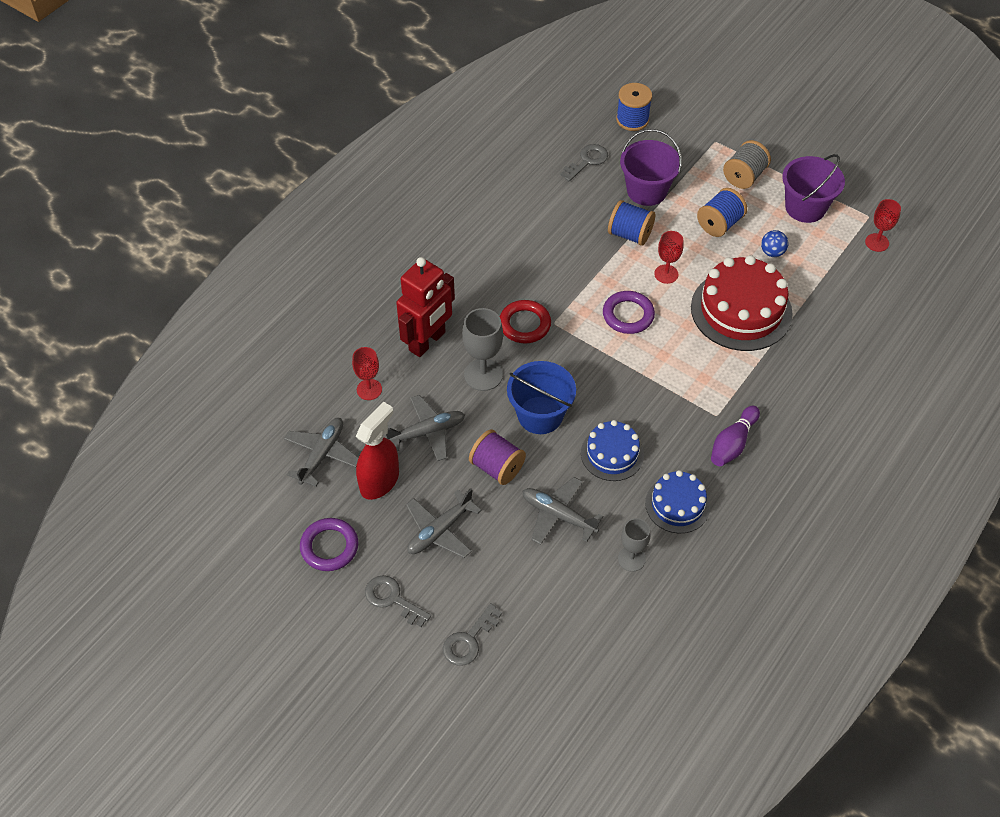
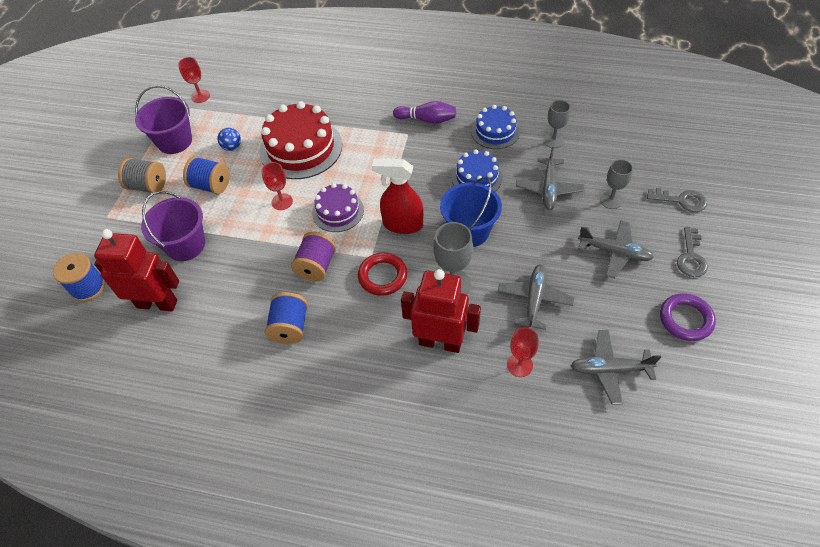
camera: 110 degrees left, 0 degrees up
(380, 481) = (603, 312): red spray bottle -> red spray bottle (402, 224)
(427, 432) = (534, 299): grey plane -> grey plane turned 60 degrees clockwise
(497, 467) = (534, 239): purple spool -> purple spool (316, 266)
(509, 567) = (611, 200): none -> grey goblet
(587, 161) = (157, 303): grey key -> red robot
(628, 315) = (338, 211): purple ring -> purple cake
(630, 234) = (245, 239): blue spool -> blue spool (290, 327)

